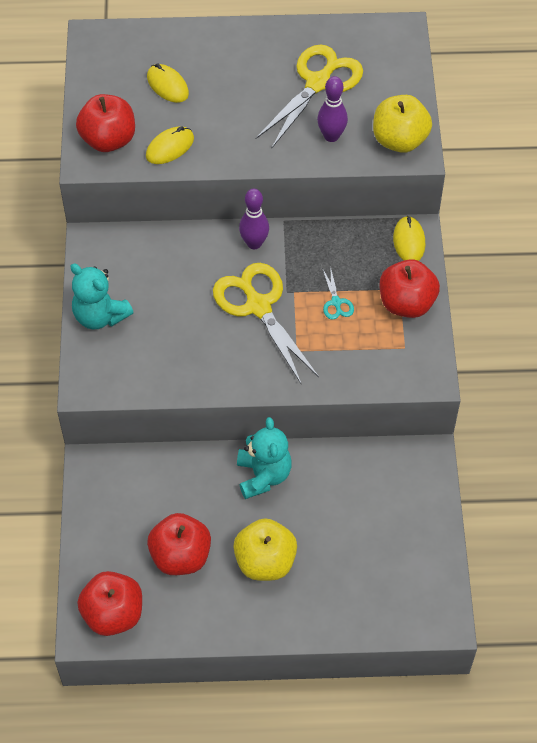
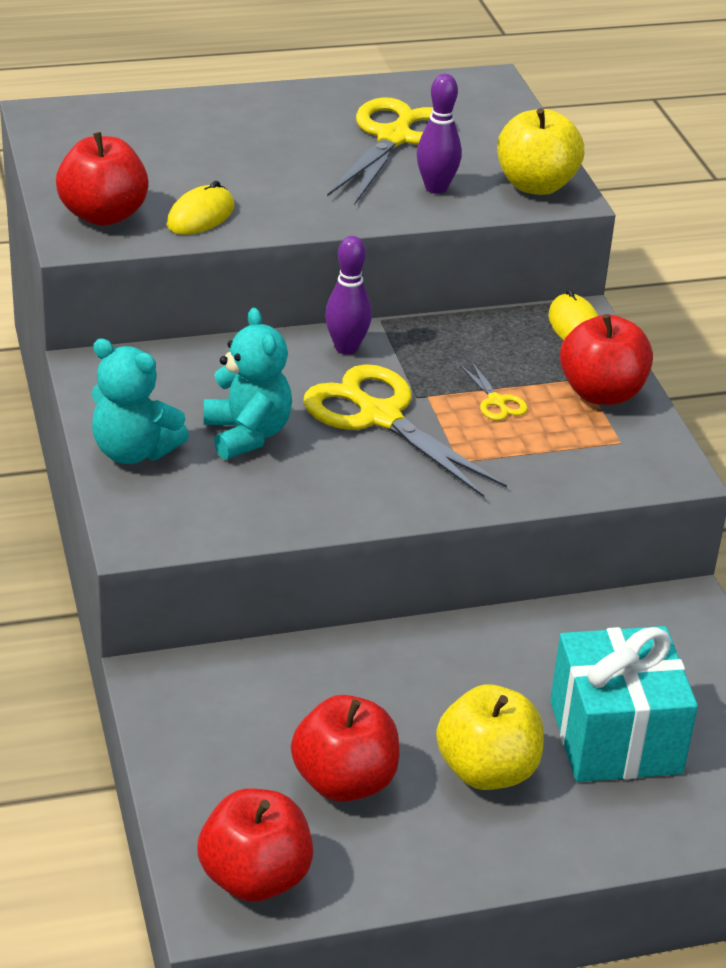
camera: 15 degrees left, 20 degrees down
(167, 85) = (174, 154): yellow mouse -> none
(263, 475) = (442, 659): turquoise teddy bear -> turquoise teddy bear (247, 434)
(336, 302) = (496, 401): turquoise scissors -> yellow scissors
(348, 550) = (615, 737): none -> turquoise gift

